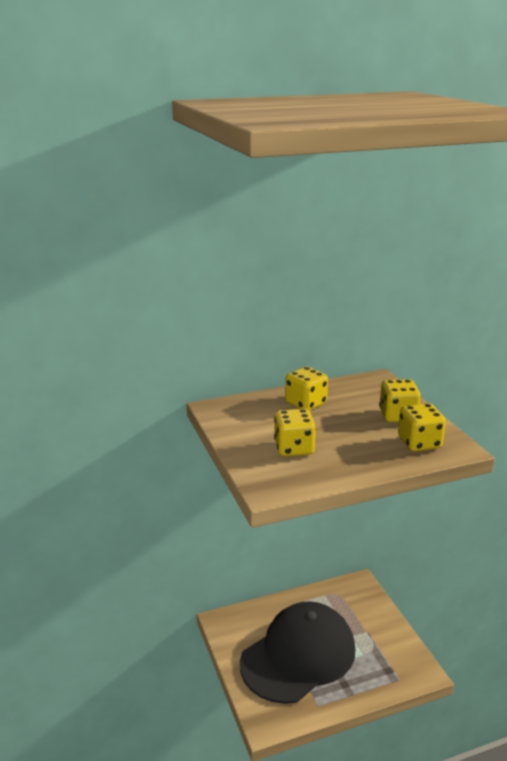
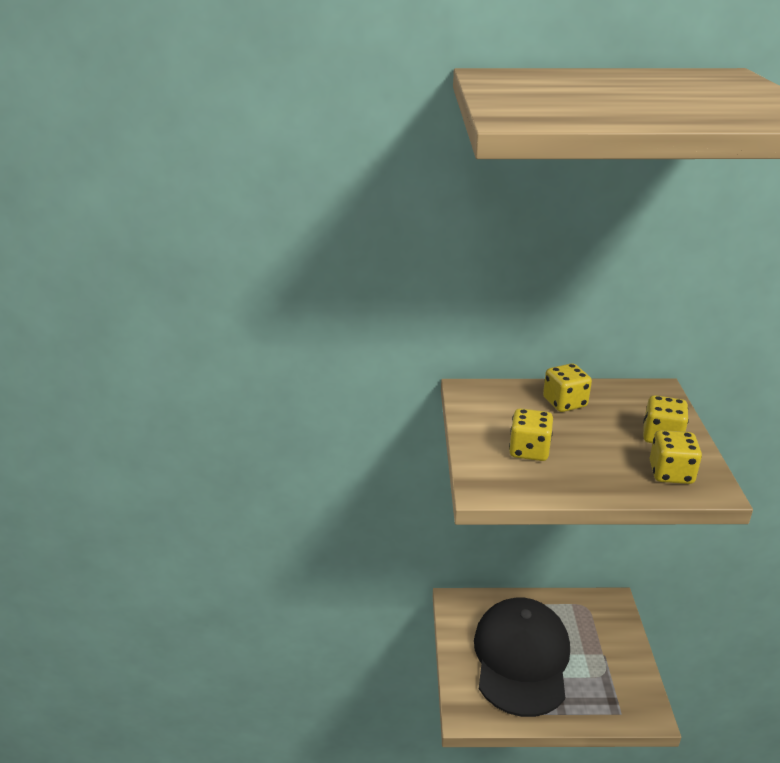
camera: 20 degrees right, 5 degrees up
(298, 656) = (521, 658): black cap -> black cap turned 60 degrees counterclockwise

